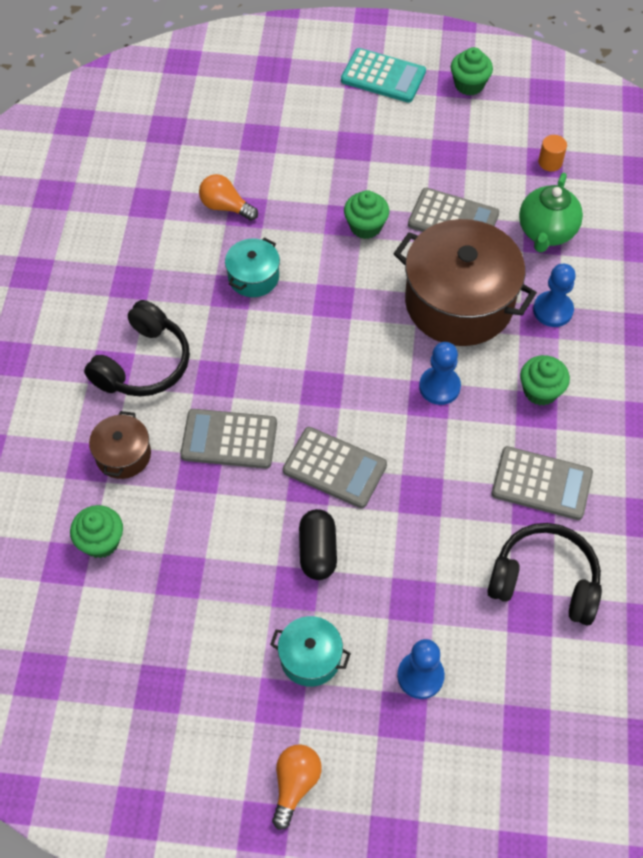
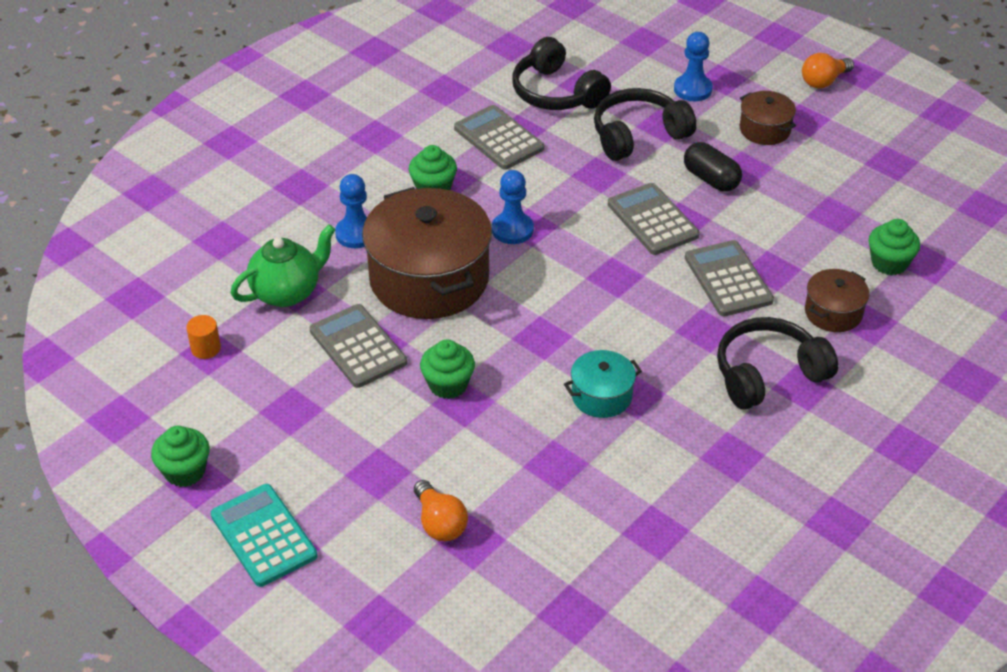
camera: 145 degrees left, 15 degrees down
(225, 207) = (574, 481): orange light bulb -> orange light bulb (439, 523)
(229, 439) = (728, 279): grey calculator -> grey calculator turned 150 degrees counterclockwise
(310, 657) = (765, 129): turquoise pot -> brown pot
(317, 551) = (711, 179): black capsule -> black capsule turned 75 degrees counterclockwise
(423, 569) = (638, 135): none -> black headphones

